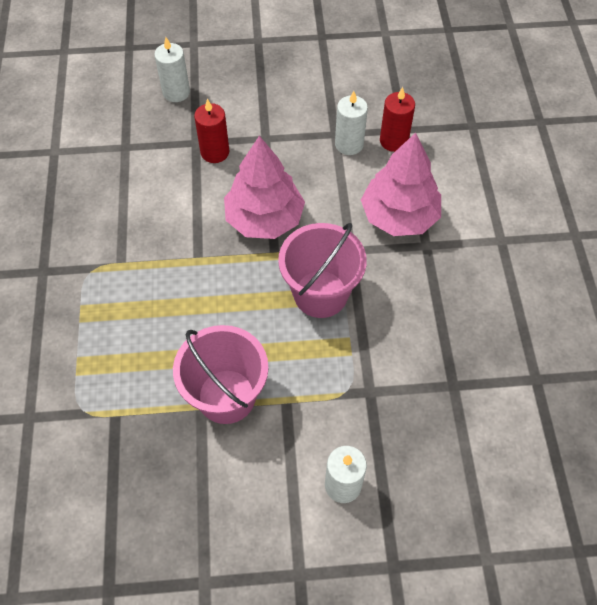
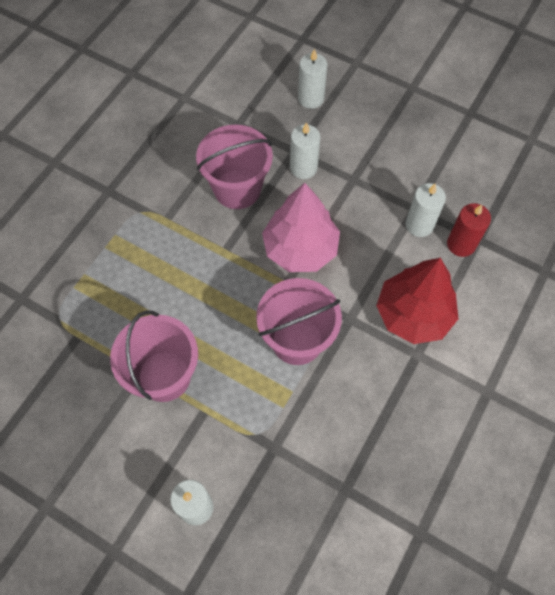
camera: 35 degrees right, 5 degrees up
(168, 201) = (237, 189): none -> pink bucket
(215, 152) = (303, 168): red candle -> white candle
(399, 216) = (413, 314): pink tree -> red tree

